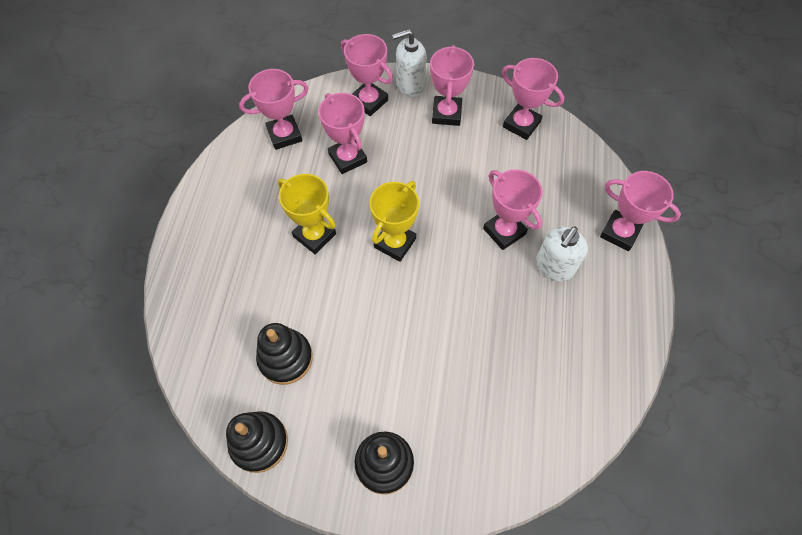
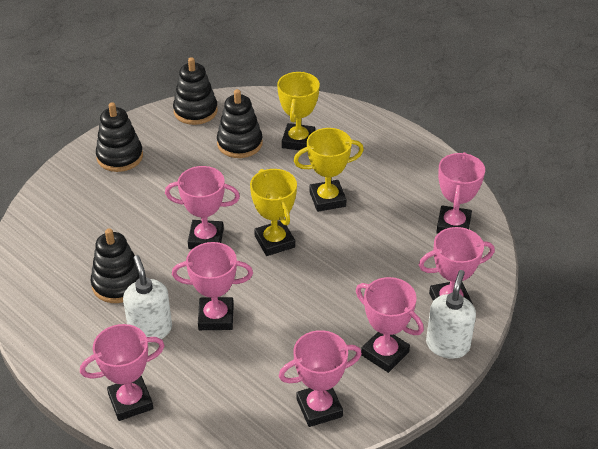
camera: 125 degrees right, 20 degrees down
(247, 307) = (298, 141): none -> yellow trophy
(347, 158) = (390, 254): pink trophy -> pink trophy (206, 239)
(534, 327) = (118, 284): none -> black stacking toy

